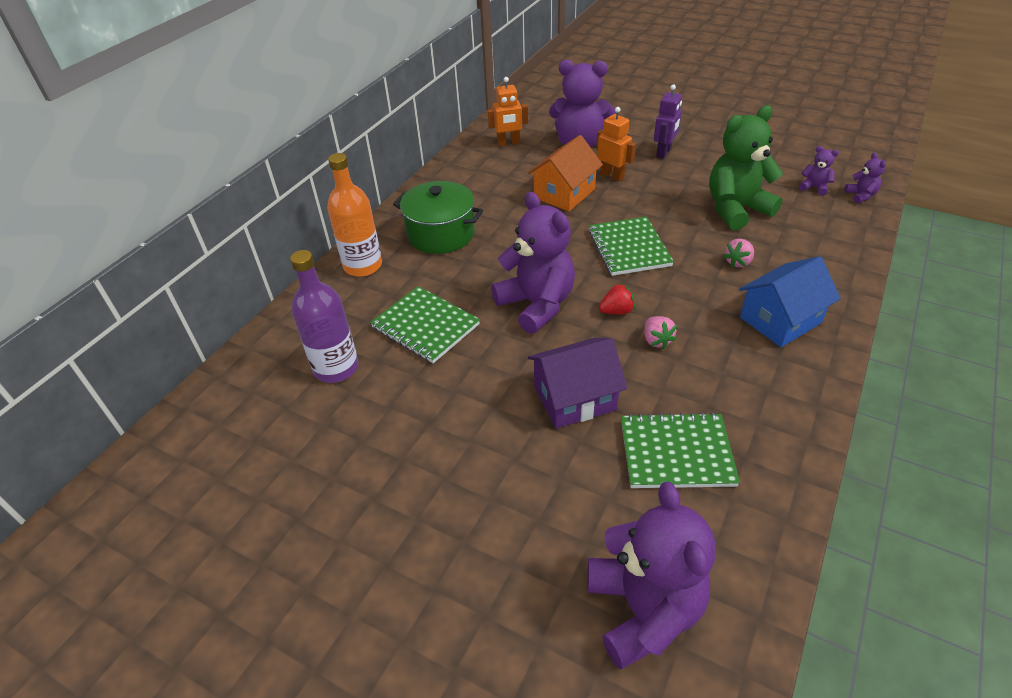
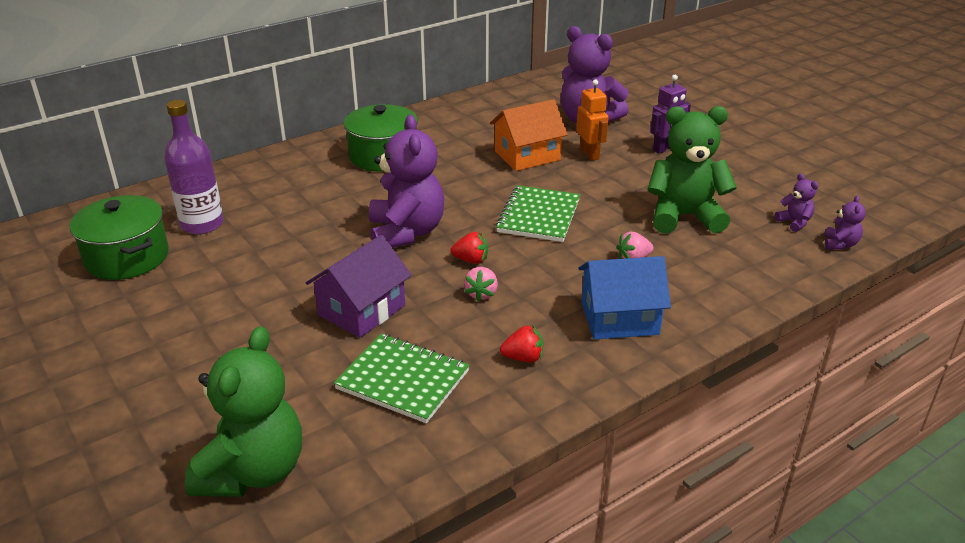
camera: 25 degrees right, 10 degrees down
(293, 435) = (127, 257): none -> green pot
(363, 266) = (296, 160): orange bottle -> none
(425, 326) = (299, 218): green notebook -> none
(508, 143) = (520, 102): orange robot -> none
(574, 398) = (362, 310): purple house -> purple house turned 60 degrees counterclockwise
(643, 609) = (253, 471): purple teddy bear -> green teddy bear
(747, 388) = (523, 358): none -> red strawberry

